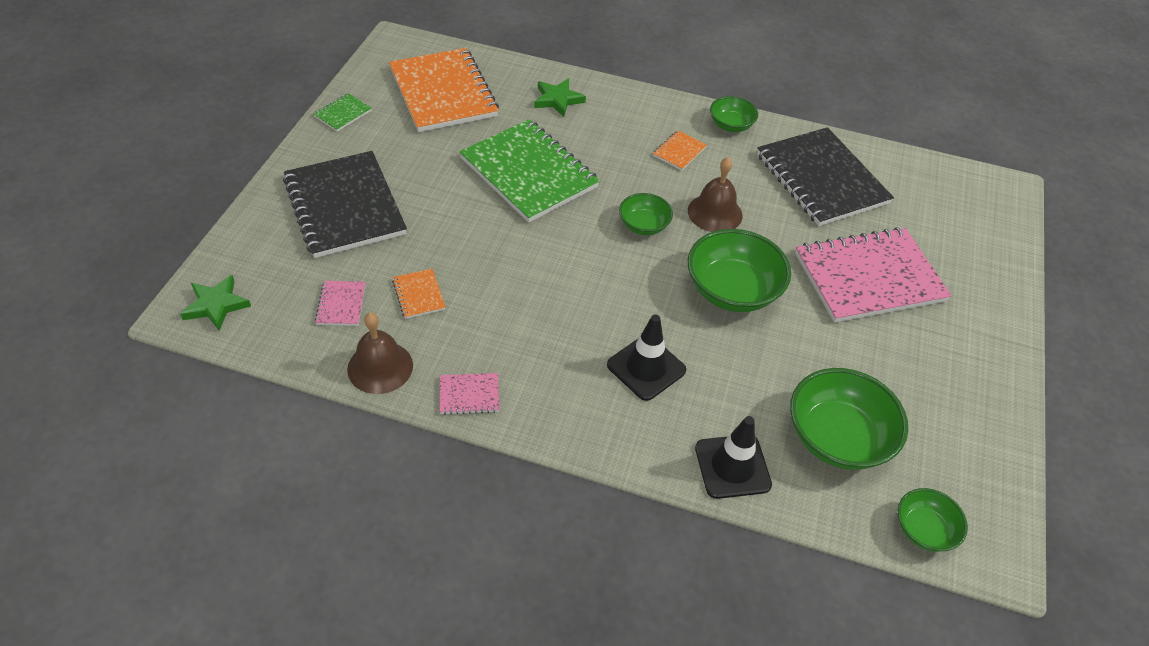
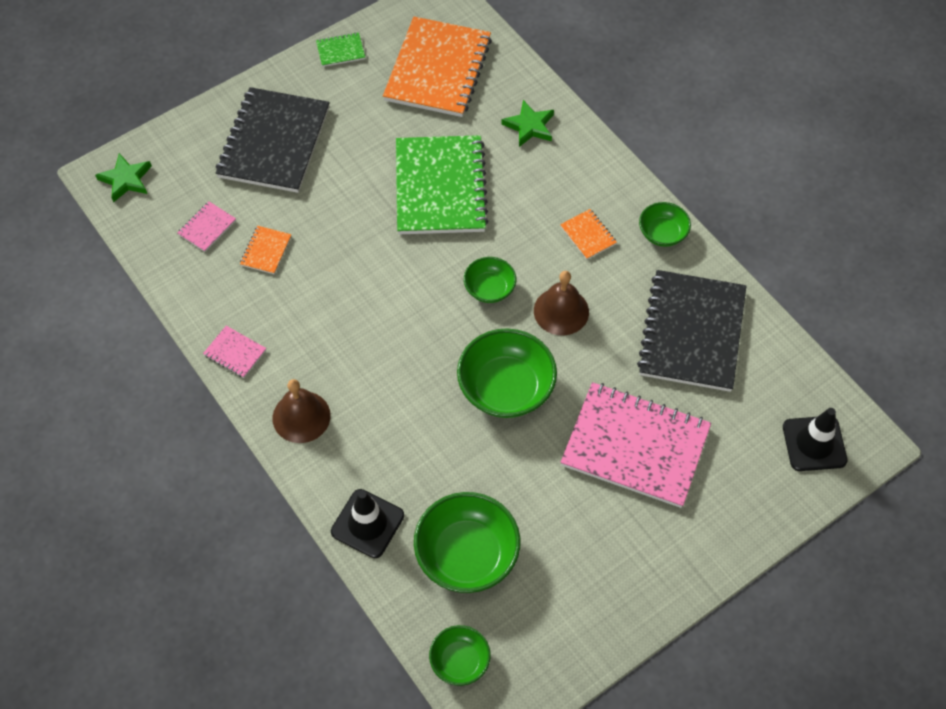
camera: 40 degrees right, 10 degrees up
(380, 367) = (194, 294): brown bell -> brown bell (301, 416)
(646, 367) = (377, 410): black traffic cone -> black traffic cone (814, 443)
(679, 151) = (588, 235): orange notebook -> orange notebook turned 75 degrees clockwise

